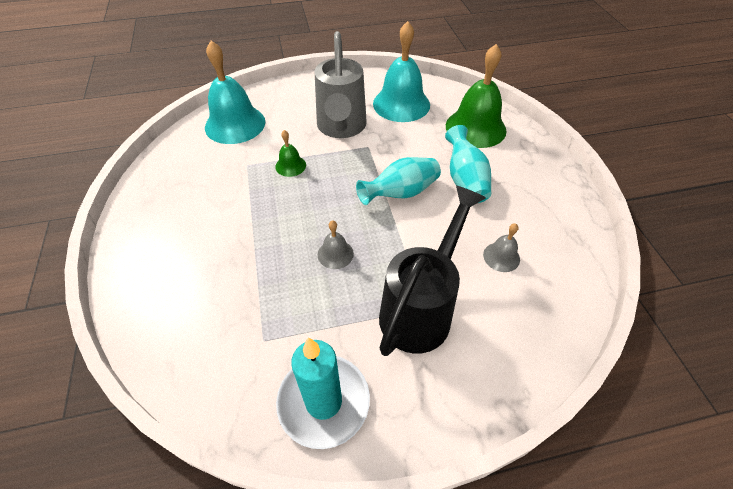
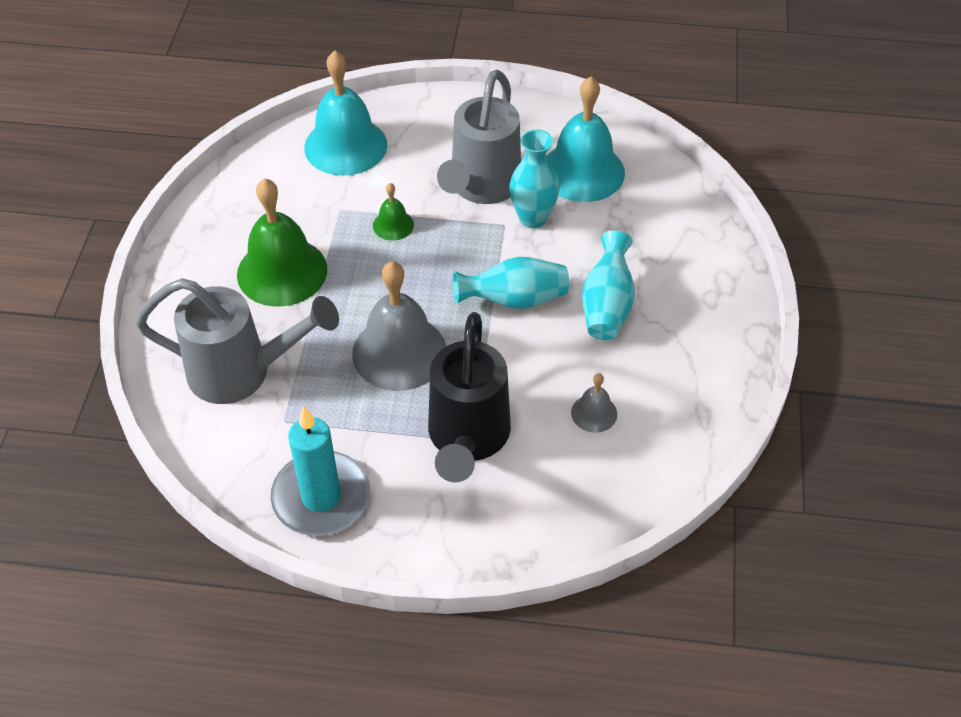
camera: 20 degrees right, 0 degrees up
(213, 308) = (243, 372): none -> grey watering can
(335, 254) = (399, 352): grey bell -> grey bell, size x2.12
(385, 138) = (533, 218): none -> turquoise vase
(421, 308) = (467, 440): black watering can -> black watering can turned 135 degrees clockwise
(475, 128) = (666, 235): green bell -> green bell (282, 271)

